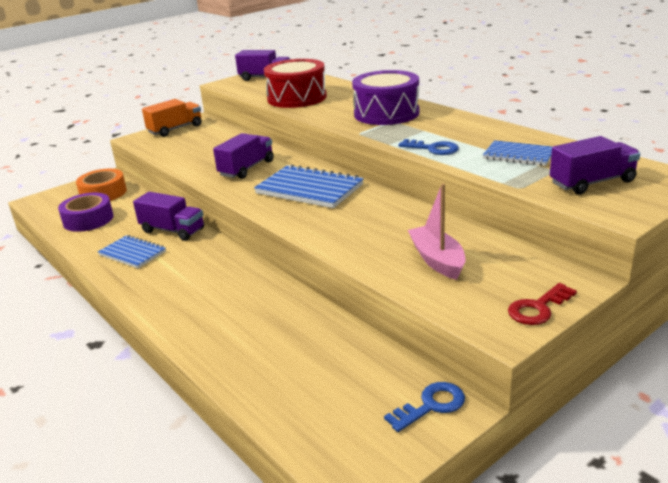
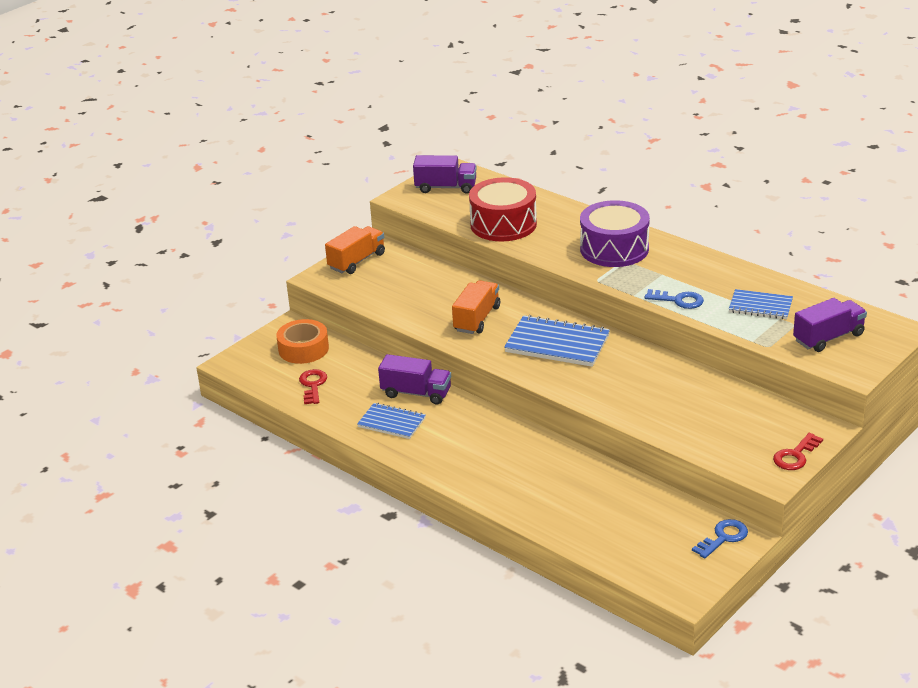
camera: 10 degrees left, 5 degrees up
(88, 220) = (313, 385): purple tape -> red key
(246, 168) = (477, 319): purple truck -> orange truck
(437, 260) = (705, 417): pink boat -> none

